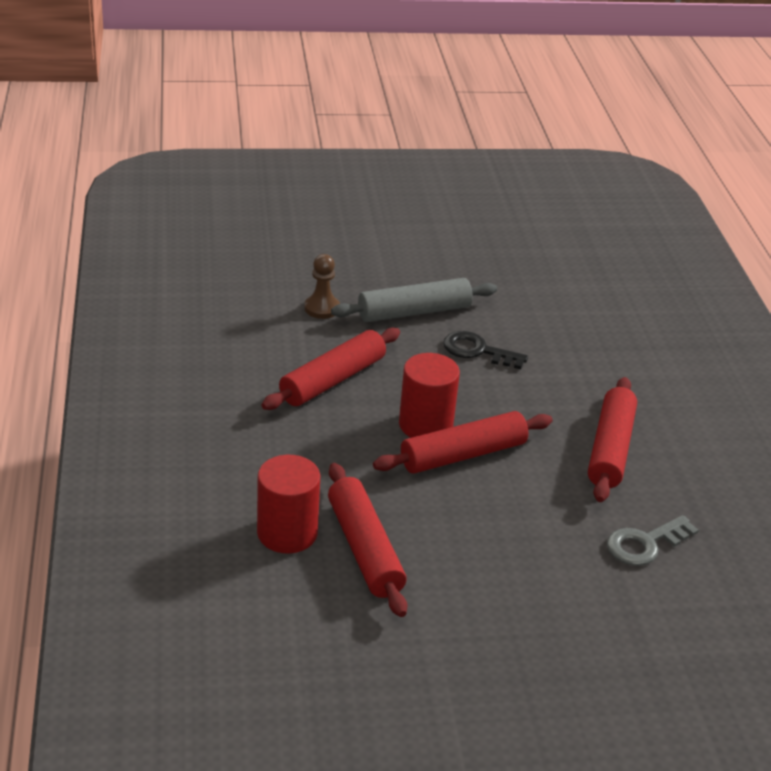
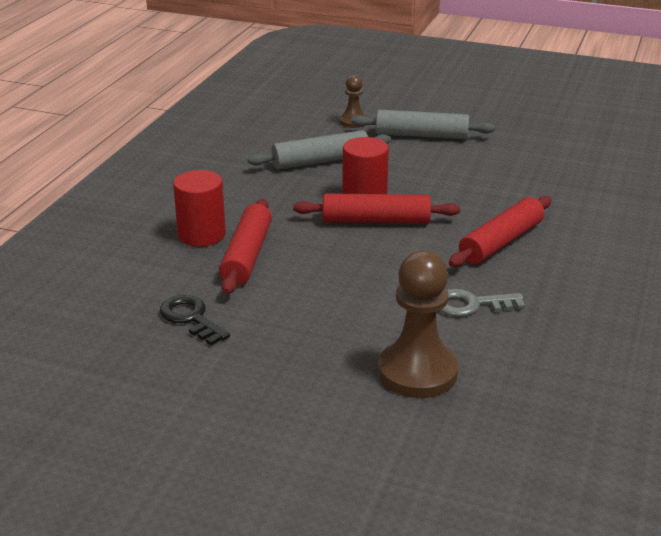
camera: 30 degrees right, 5 degrees down
(333, 380) = (321, 161): red rolling pin -> grey rolling pin
(478, 351) = (449, 165): black key -> black key (191, 318)
(662, 652) = (417, 372): none -> brown pawn

